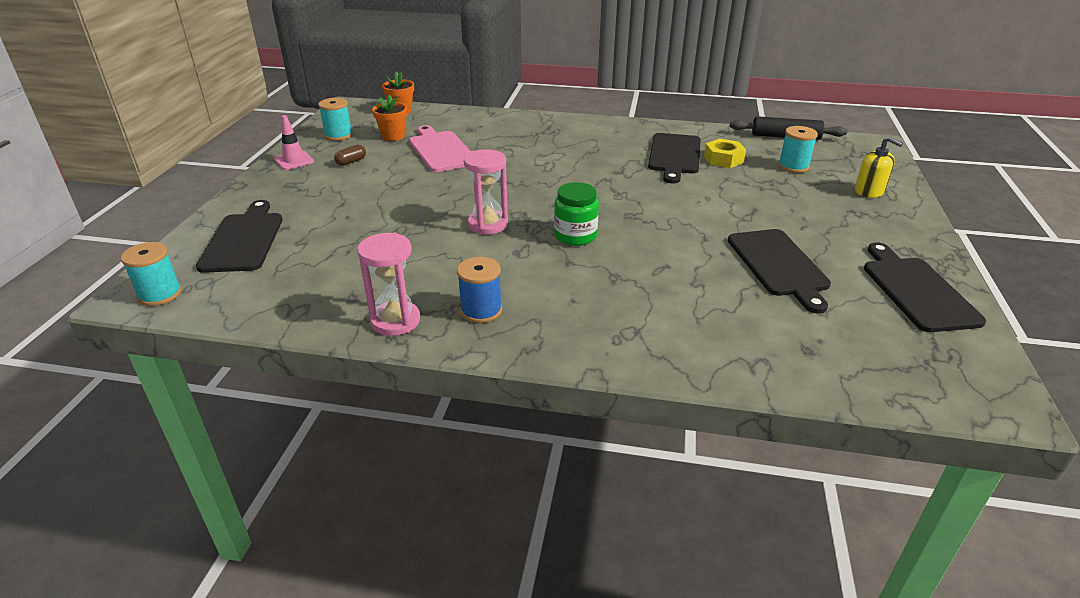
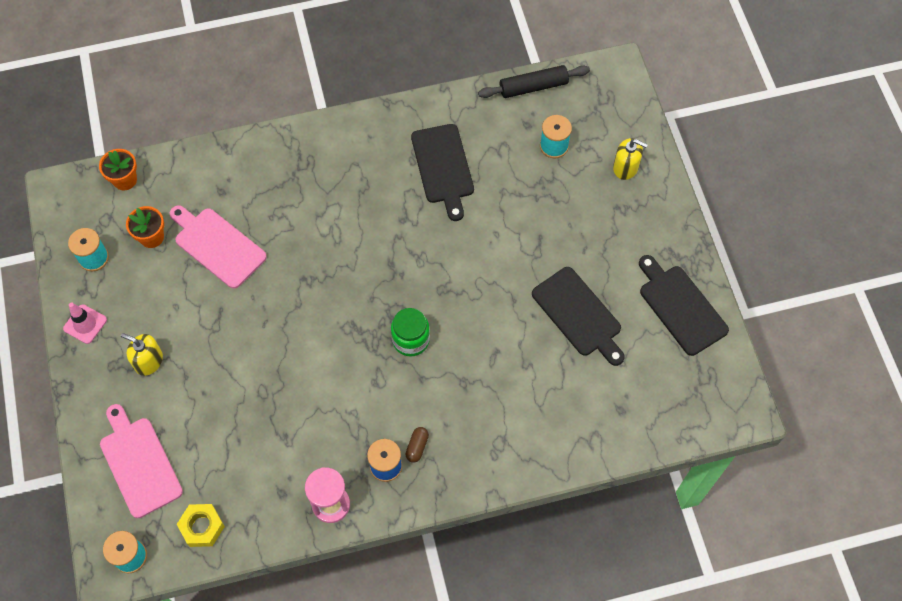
camera: 25 degrees left, 30 degrees up
(244, 240) = (139, 463): black cutting board -> pink cutting board
(321, 189) = (148, 361): none -> yellow soap dispenser
(351, 162) = (143, 303): brown capsule -> brown capsule (417, 447)
(488, 224) = (331, 353): pink hourglass -> none
(723, 159) = (489, 157): yellow nut -> yellow nut (202, 527)

